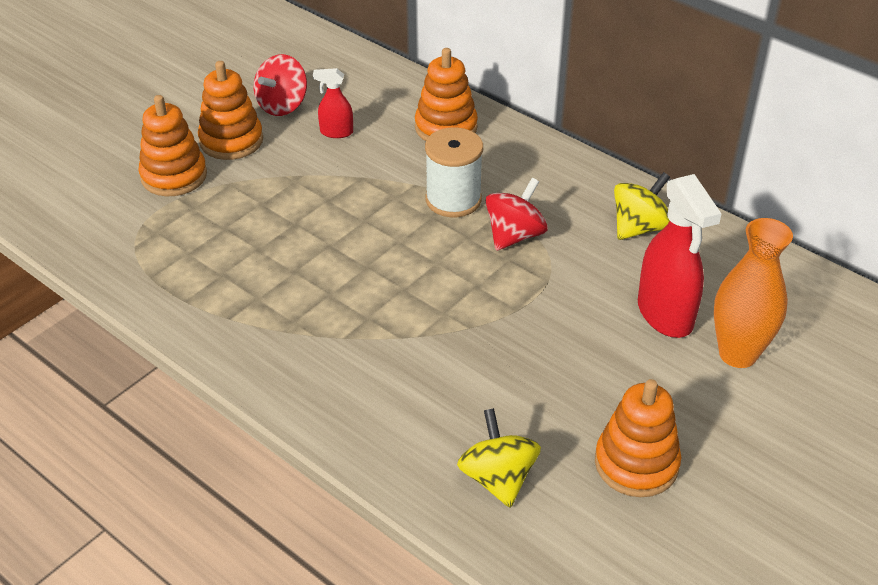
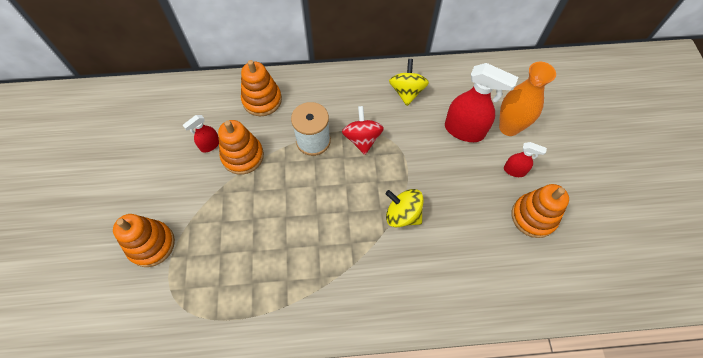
camera: 45 degrees left, 20 degrees up
(231, 141) = (158, 195): orange stacking toy -> orange stacking toy (243, 156)
(282, 105) = (160, 150): red spinning top -> none
(498, 478) = (496, 276): yellow spinning top -> yellow spinning top (402, 214)
(678, 401) = (514, 171): none -> red spray bottle

